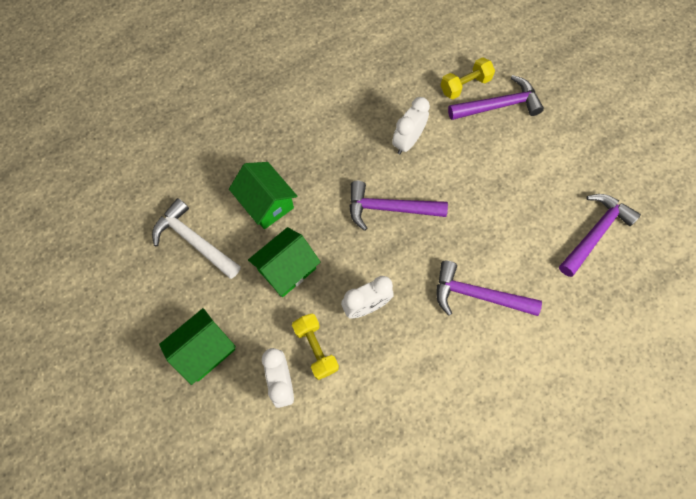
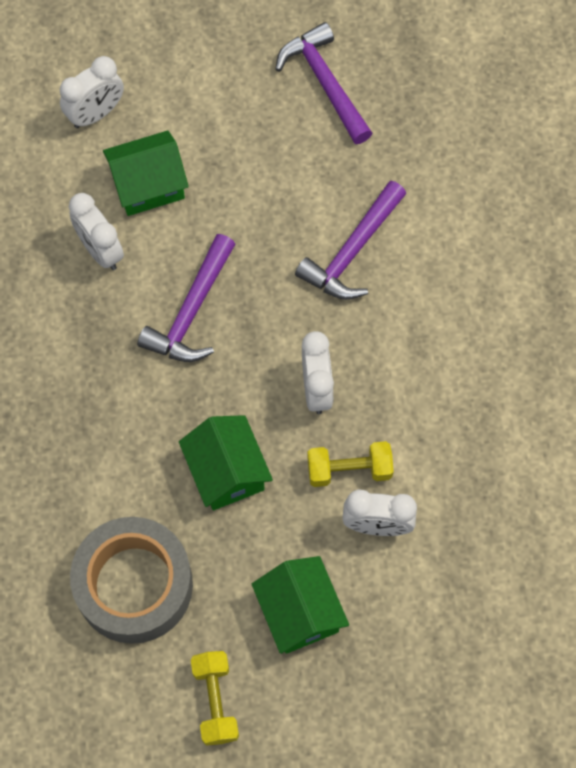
camera: 70 degrees left, 0 degrees up
(194, 241) = (134, 585): white hammer -> grey tape
(266, 203) = (117, 469): green house -> green house (148, 185)
(465, 85) = (45, 143): yellow dumbbell -> yellow dumbbell (215, 701)
(498, 105) = (96, 114): purple hammer -> white clock

